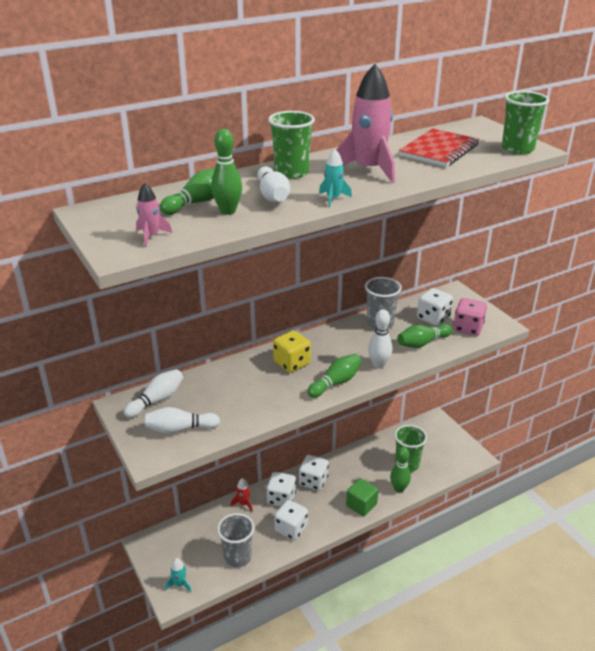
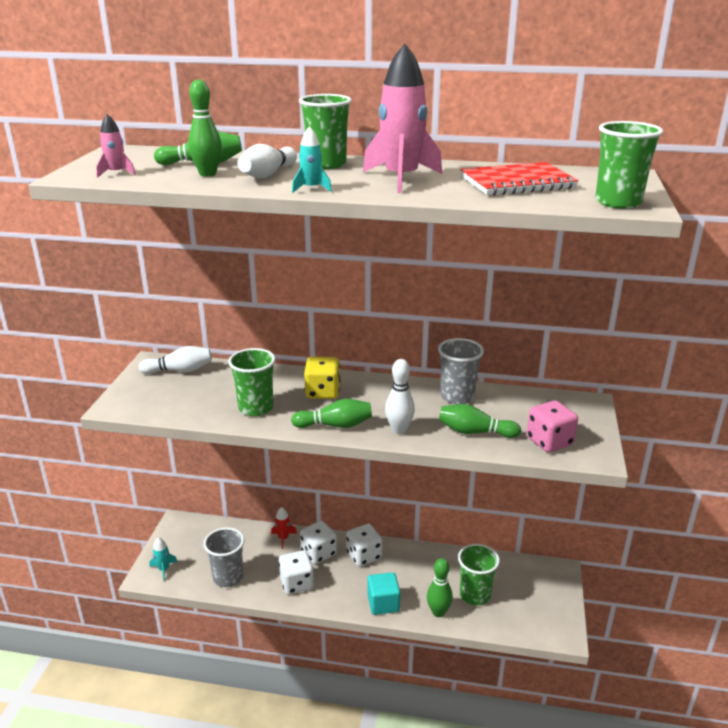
camera: 40 degrees right, 5 degrees down
(180, 429) = (163, 398): white bowling pin -> none
(263, 399) = (256, 408): none -> green cup
(361, 505) = (383, 603): green cube -> turquoise cube
(433, 318) = (523, 416): white dice -> none

